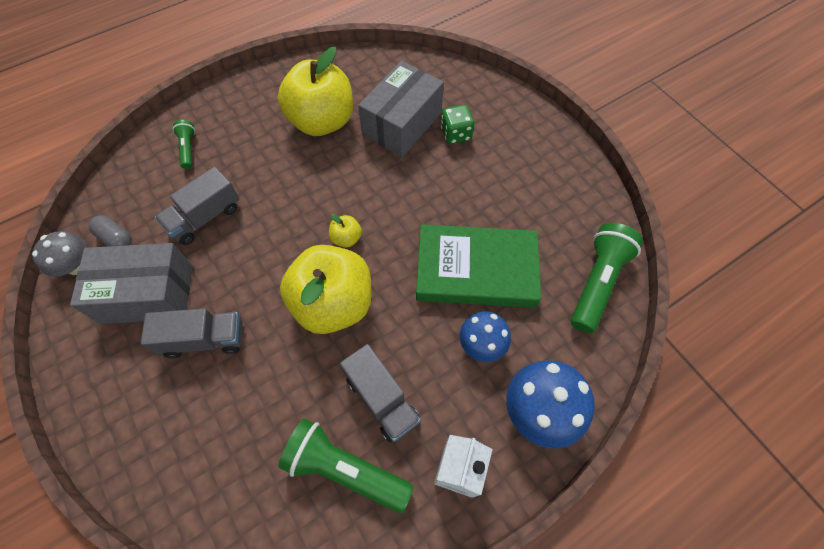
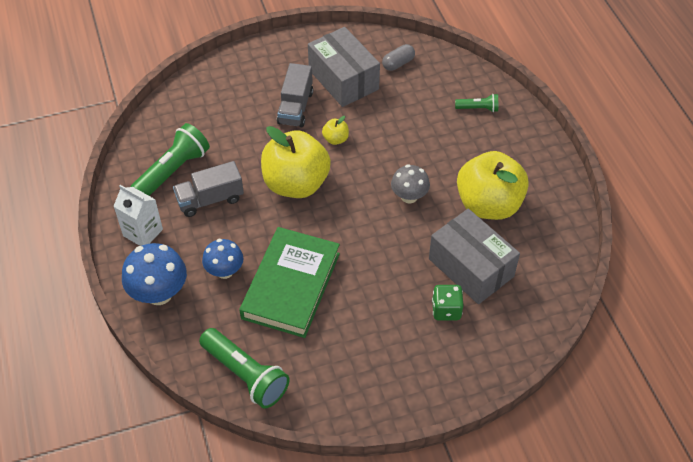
camera: 105 degrees right, 10 degrees down
(77, 266) = (380, 43): grey mushroom -> grey mushroom (409, 196)
(147, 294) = (343, 79): grey box -> grey box turned 45 degrees counterclockwise
(205, 217) = (402, 114): grey truck -> none
(346, 238) = (352, 201): yellow apple -> yellow apple (335, 139)

